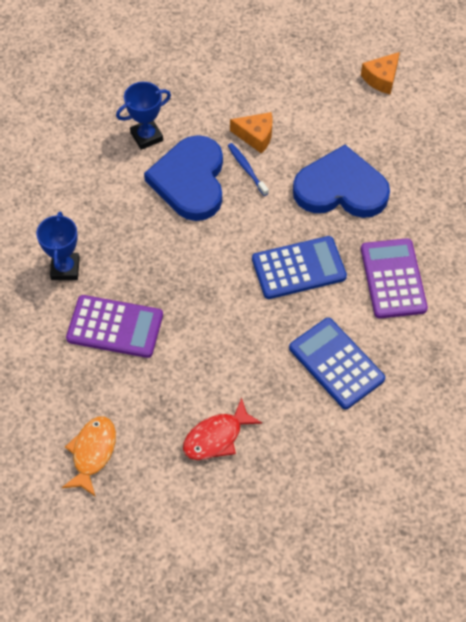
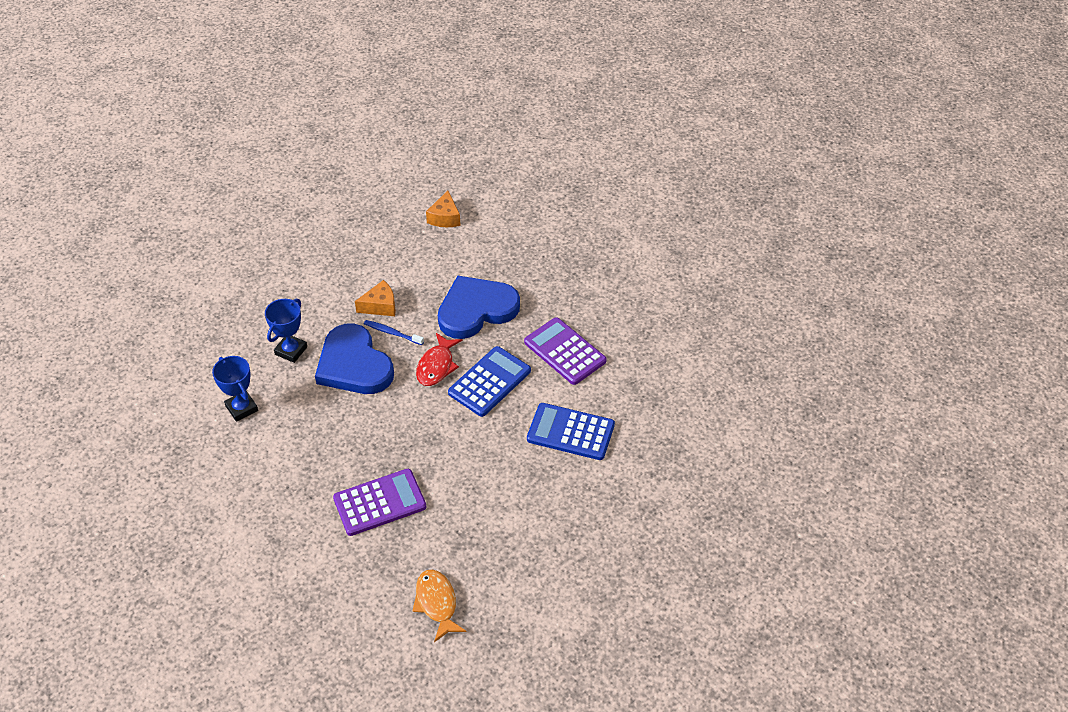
camera: 35 degrees left, 10 degrees down
(65, 268) = (303, 483): blue trophy -> blue trophy (241, 408)
(217, 437) = (524, 534): red fish -> red fish (437, 366)

